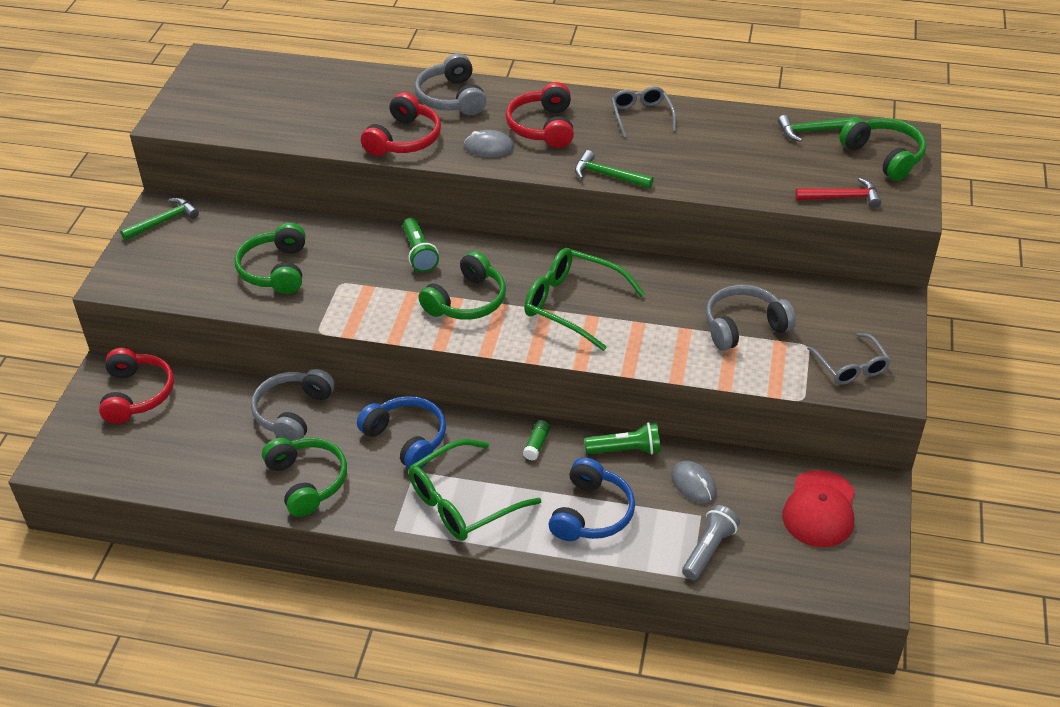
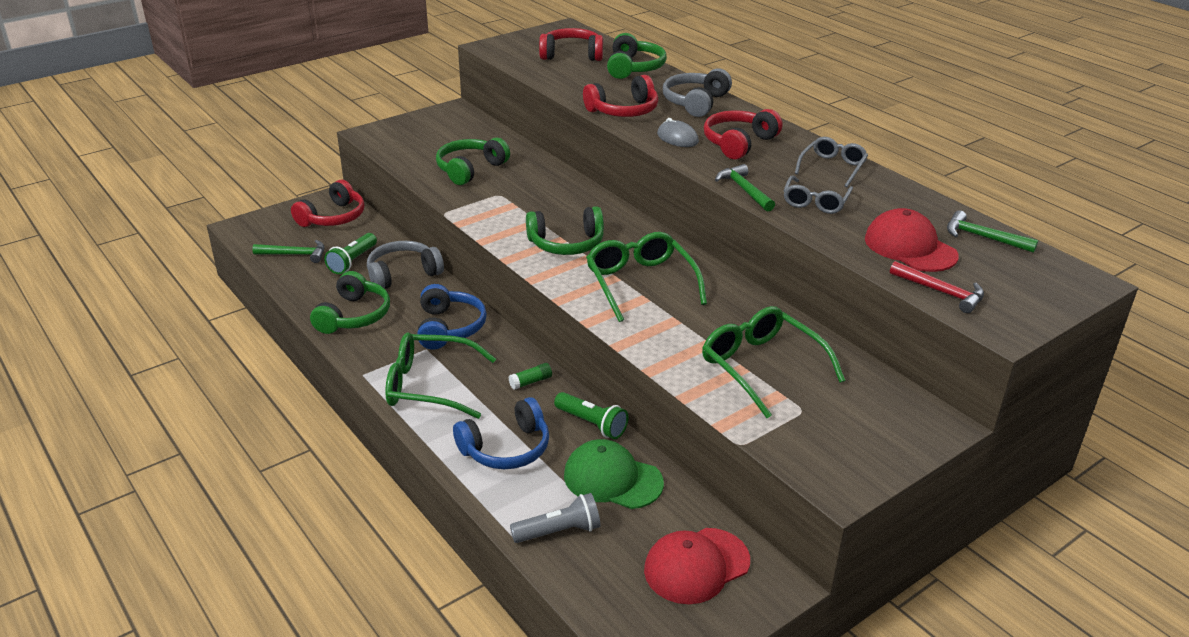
camera: 40 degrees right, 10 degrees down
(163, 221) = (445, 117): green hammer -> green hammer (295, 254)
(265, 93) = (571, 55): none -> red headphones
(419, 253) = (576, 202): green flashlight -> green flashlight (352, 261)
(693, 484) = (612, 479): grey mouse -> green cap
(744, 327) = (762, 367): grey headphones -> green glasses
(780, 167) = (910, 247): none -> red cap
(850, 366) = (822, 447): grey glasses -> grey glasses (815, 202)
(884, 156) = (1033, 283): green headphones -> green headphones (633, 68)

